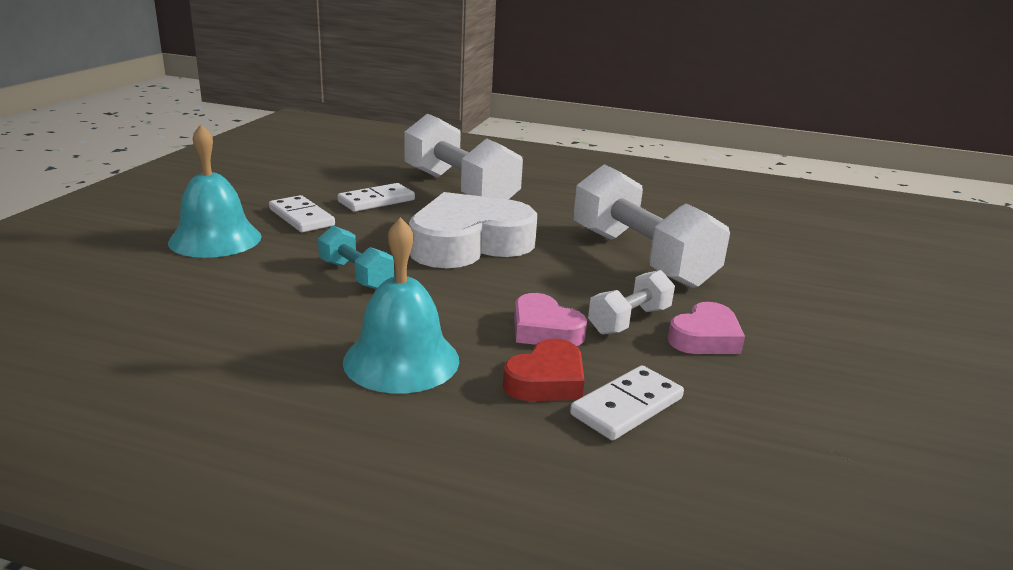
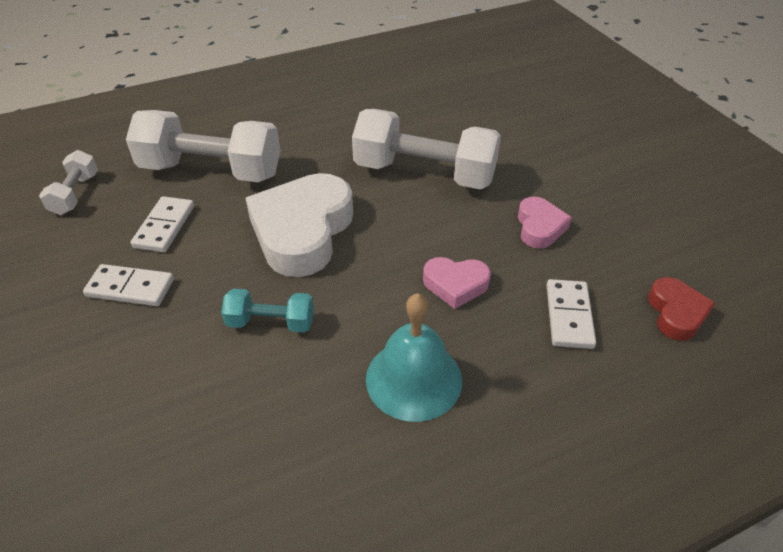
camera: 40 degrees left, 20 degrees up
(215, 239) = (94, 365): turquoise bell -> none
(546, 381) = (510, 328): red heart -> red heart (676, 313)
(629, 320) = (488, 240): white dumbbell -> white dumbbell (75, 194)

